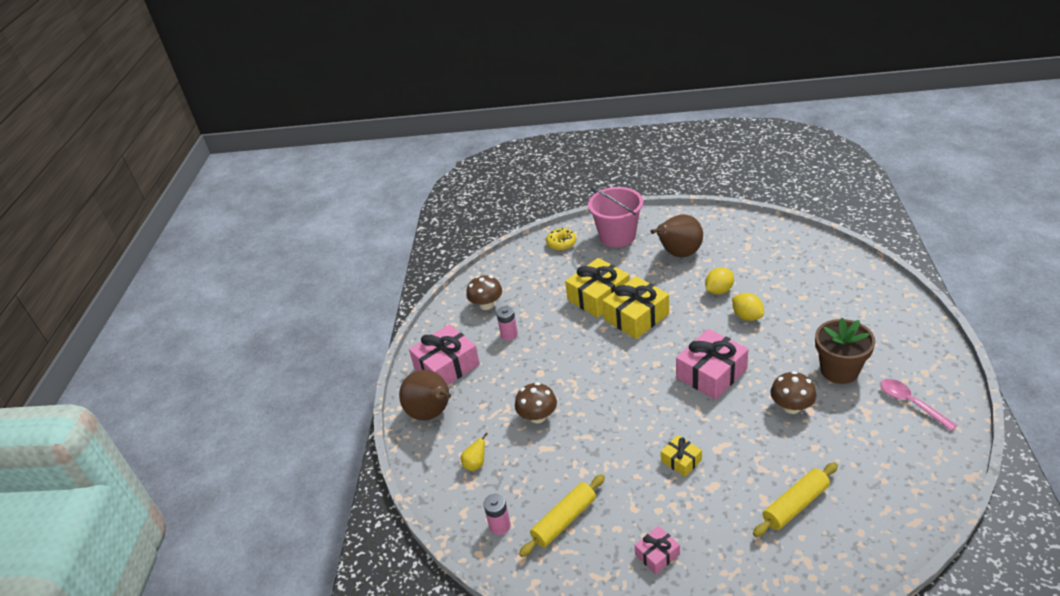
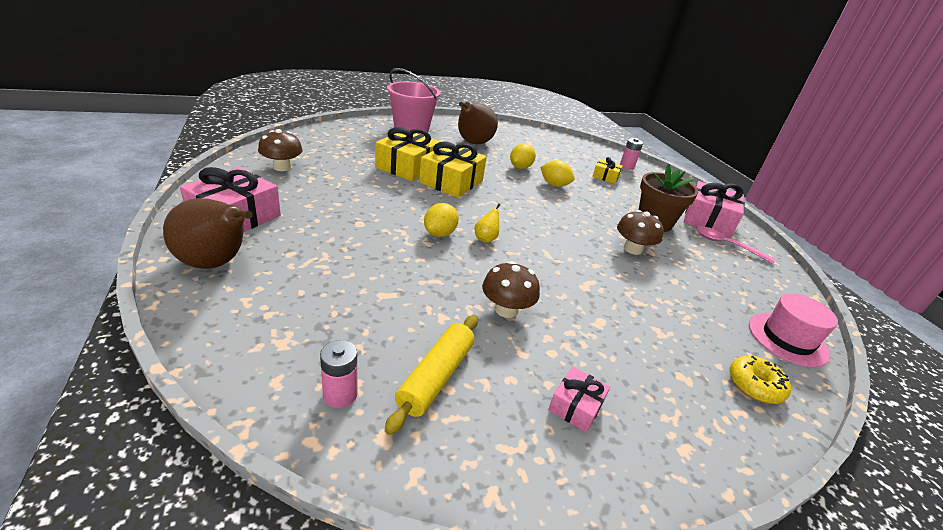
camera: 30 degrees left, 5 degrees down
(475, 464) = (289, 318): yellow pear -> yellow pear (486, 239)
(509, 334) = (314, 191): pink battery -> pink battery (626, 166)
(537, 416) = (367, 263): brown mushroom -> brown mushroom (506, 309)
(561, 243) = (357, 130): yellow donut -> yellow donut (754, 385)
(605, 385) = (440, 233): none -> yellow lemon
(681, 461) = (553, 299): yellow gift -> yellow gift (605, 176)
(711, 373) = (544, 224): pink gift -> pink gift (708, 220)
(795, 505) = (692, 334): yellow rolling pin -> none
(894, 519) = (787, 339): none -> pink hat

